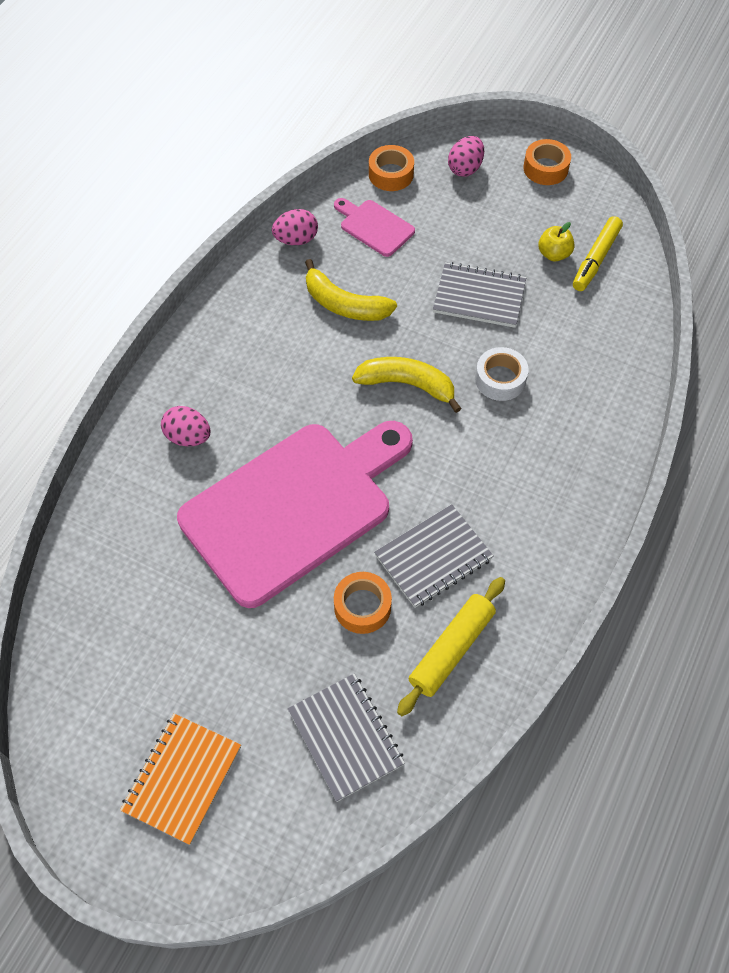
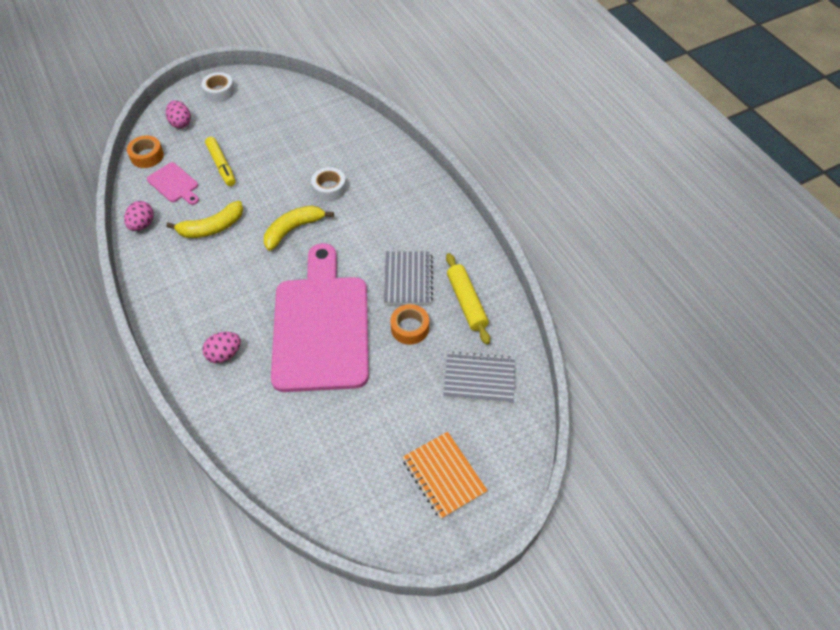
camera: 55 degrees left, 5 degrees down
(374, 227) = (174, 184): pink cutting board -> pink cutting board turned 120 degrees counterclockwise
(479, 297) = (270, 167): grey notebook -> none
(545, 168) = (219, 91): orange tape -> white tape
(554, 254) = (276, 121): yellow apple -> none
(595, 259) = (297, 107): yellow marker -> yellow marker (221, 165)

